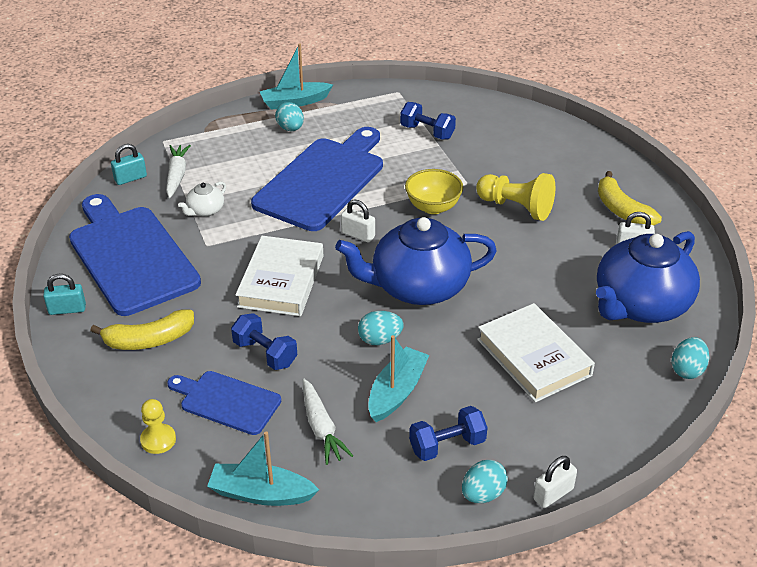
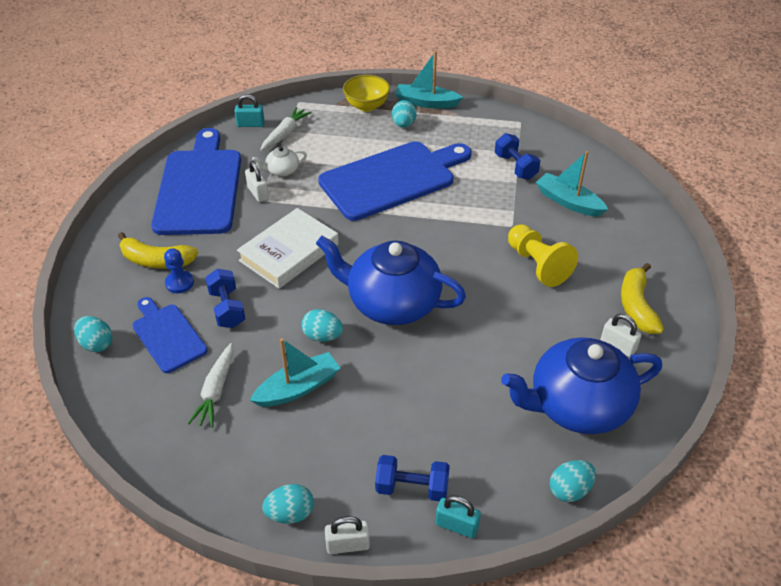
camera: 30 degrees right, 5 degrees up
(67, 309) = (123, 212): turquoise padlock -> turquoise padlock (456, 525)
(158, 440) = (97, 344): yellow pawn -> turquoise egg
(194, 350) = (179, 283): none -> blue pawn
(261, 493) = (128, 423): turquoise boat -> turquoise boat (568, 202)
(358, 235) = (381, 237): white padlock -> white padlock (258, 193)
(433, 207) = (464, 236): yellow bowl -> yellow bowl (366, 106)
(447, 445) = (298, 454): blue dumbbell -> blue dumbbell (412, 487)
(534, 357) = (437, 410): white book -> none

